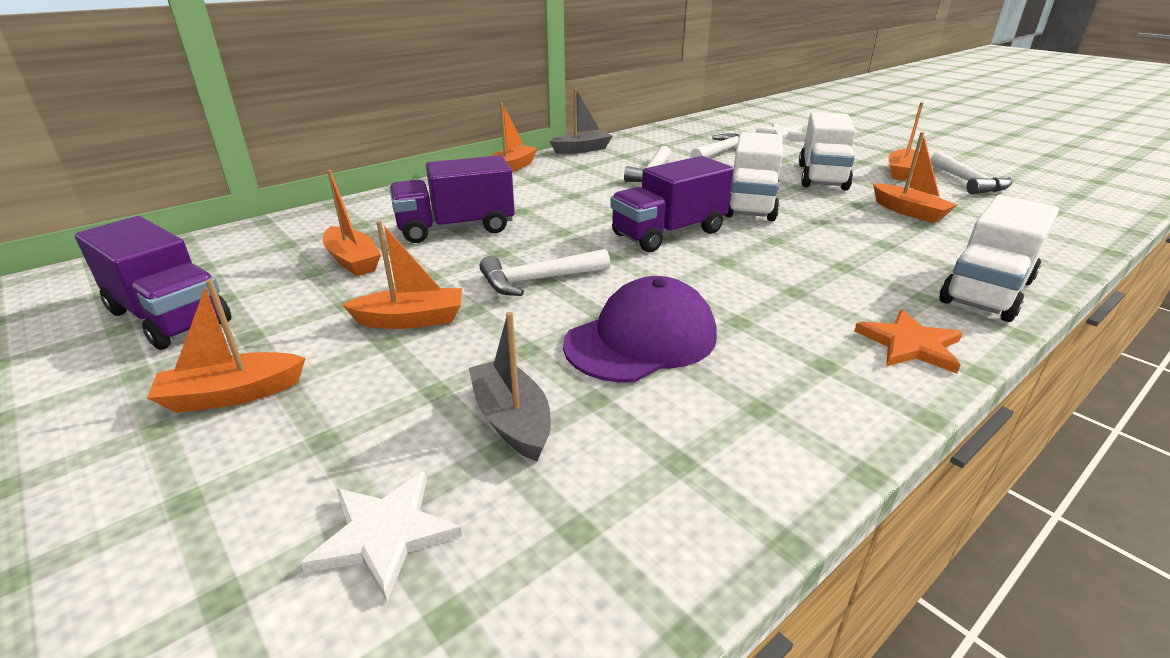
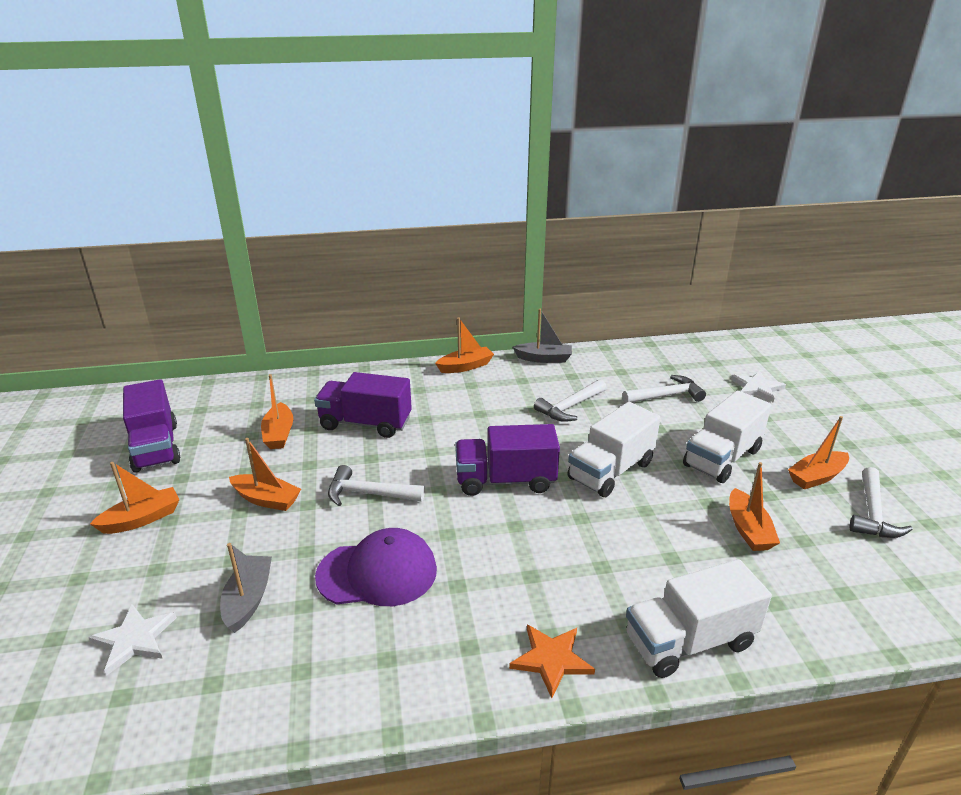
camera: 30 degrees right, 0 degrees up
(232, 394) = (142, 519): orange boat -> orange boat turned 135 degrees clockwise

